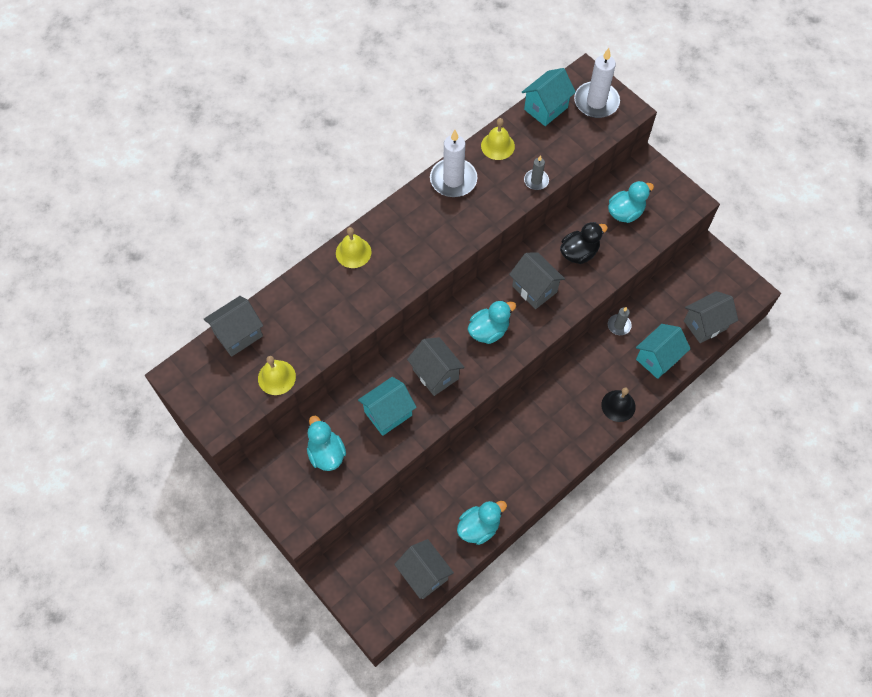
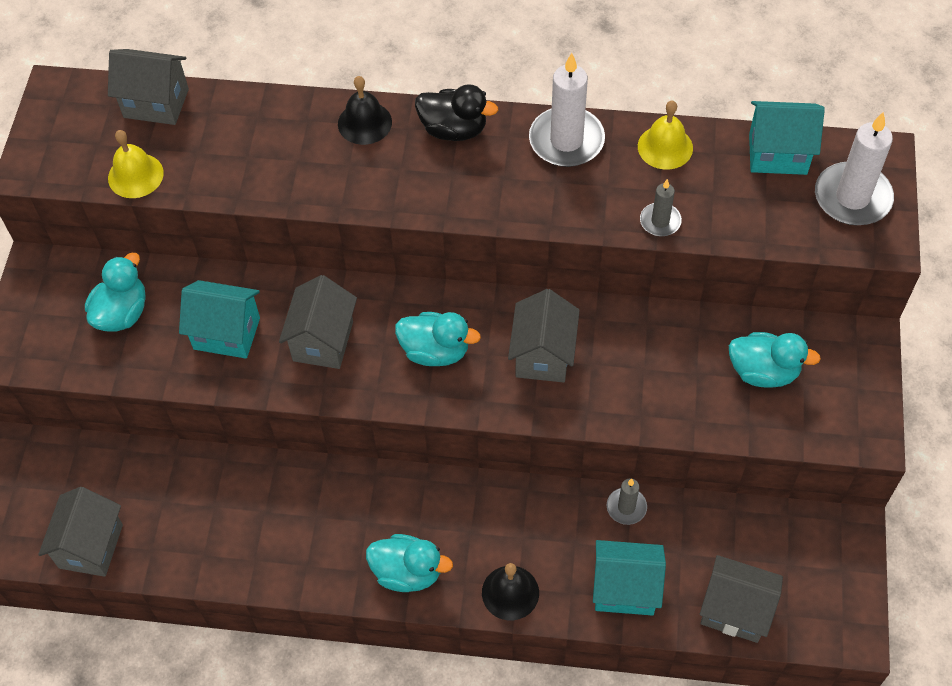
camera: 50 degrees right, 5 degrees down
(353, 252) = (364, 123): yellow bell -> black bell
(479, 527) = (201, 559): turquoise duck -> turquoise duck (407, 572)
(579, 253) = (646, 364): black duck -> black duck (454, 129)

